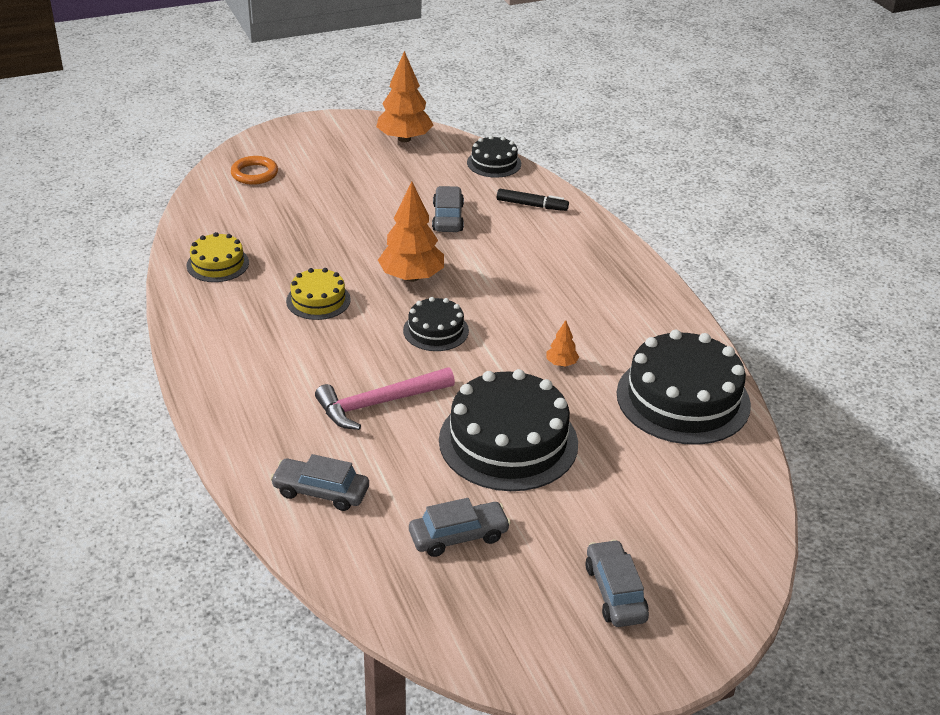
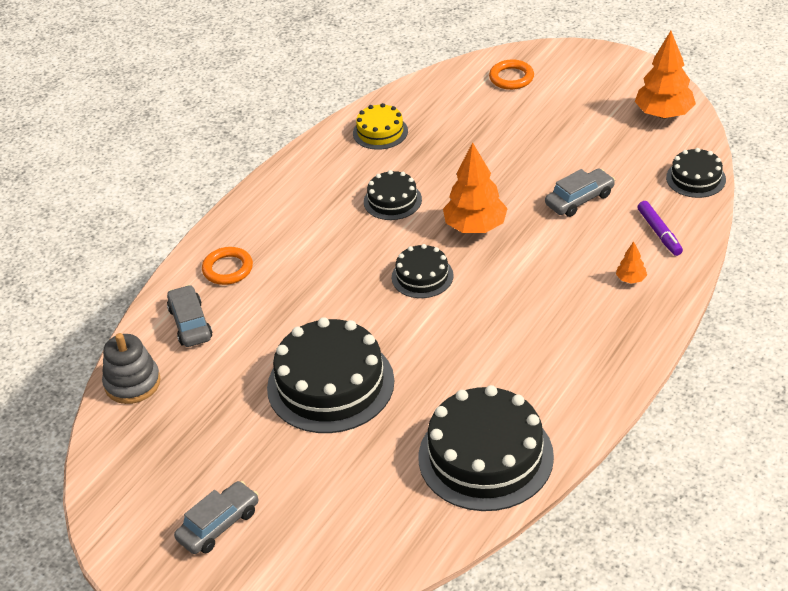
camera: 60 degrees right, 5 degrees up
(275, 433) = (228, 269): none -> orange ring
(318, 300) = (392, 200): yellow cake -> black cake
(357, 570) = (132, 383): none -> grey stacking toy
(379, 403) = (307, 297): pink hammer -> none
(458, 536) = (206, 413): grey car -> none
(531, 205) = (659, 232): black marker -> purple marker
(561, 363) = (455, 364): orange tree -> orange tree (631, 279)

